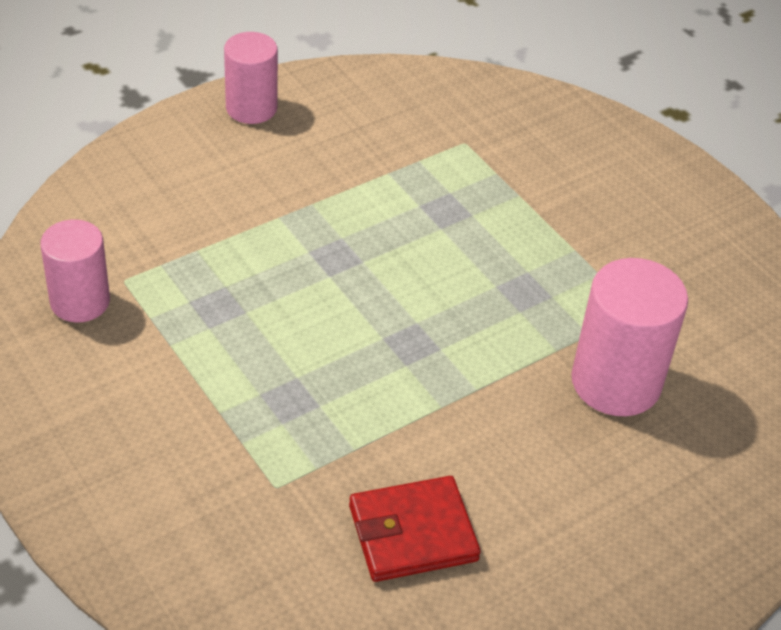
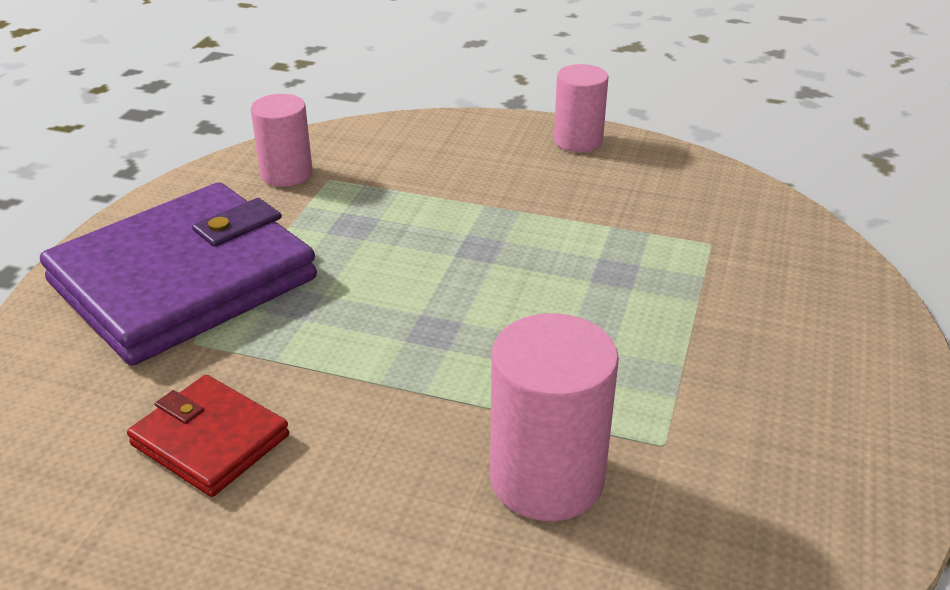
camera: 55 degrees right, 10 degrees down
(178, 452) = (183, 280): none -> purple wallet

